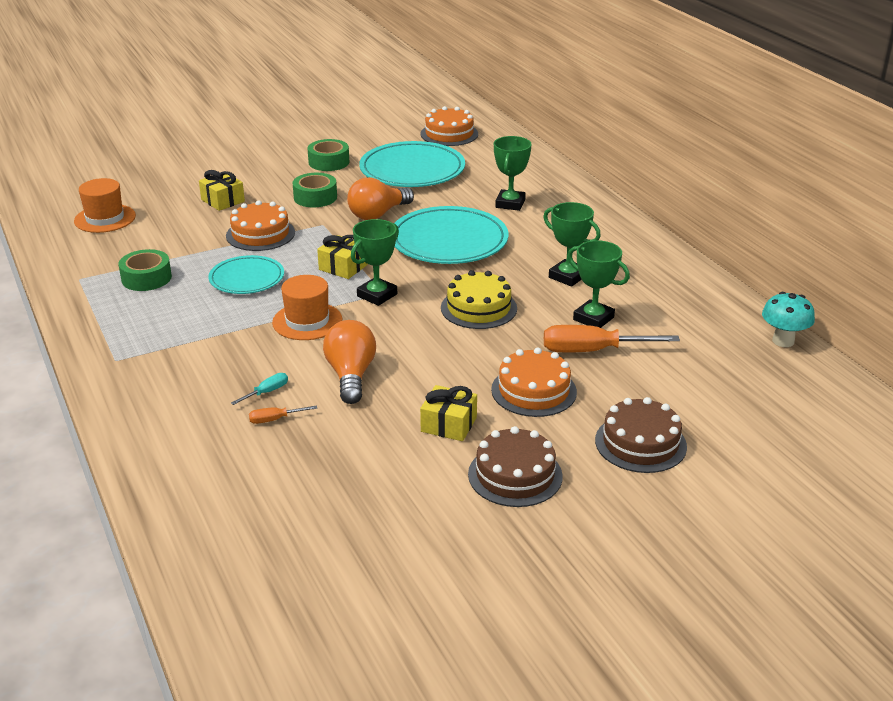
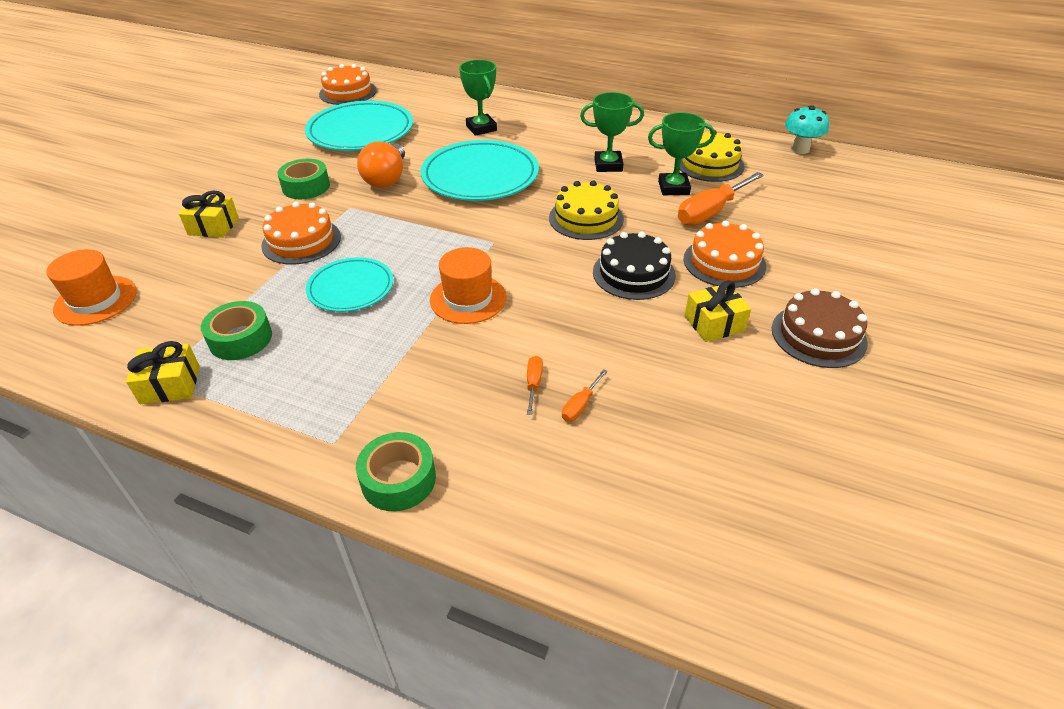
camera: 40 degrees left, 10 degrees up
(267, 392) = (533, 384): turquoise screwdriver -> orange screwdriver
(329, 162) = (272, 152): green tape -> green tape (398, 479)
(343, 267) = (426, 236): yellow gift -> yellow gift (170, 385)
(351, 375) = (579, 326): orange light bulb -> none
(377, 295) = (492, 246): green trophy -> none
(448, 363) = (633, 273): none -> black cake
(640, 443) = (845, 262): brown cake -> none
(663, 314) = (709, 164): none -> yellow cake

